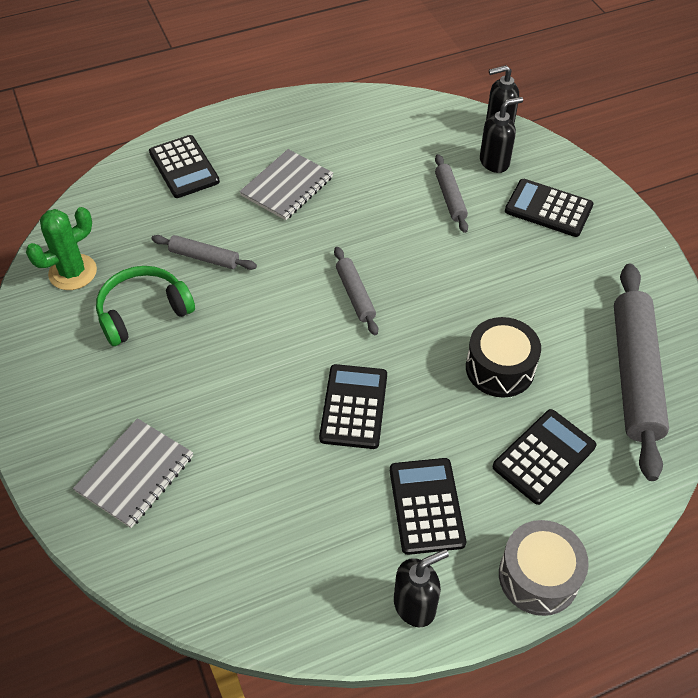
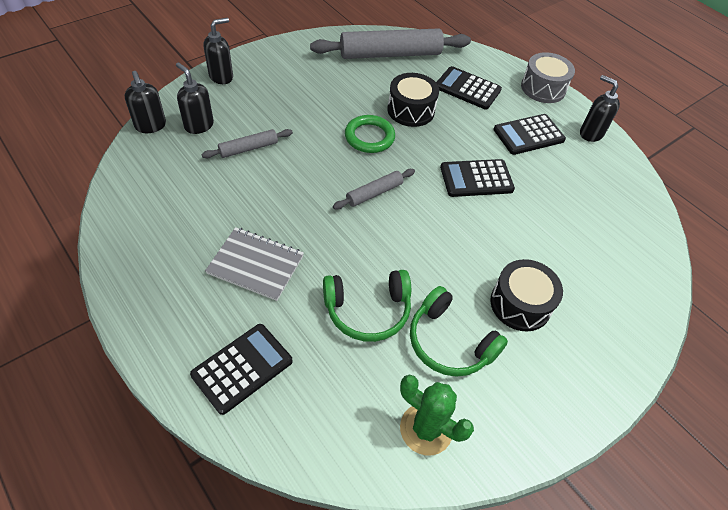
camera: 110 degrees left, 0 degrees up
(135, 474) = (598, 296): grey notebook -> none
(158, 388) = (520, 304): none -> black drum
(204, 257) = (367, 310): grey rolling pin -> green headphones
(452, 310) = (369, 137): none -> green ring
(548, 208) = (249, 93): black calculator -> none
(583, 187) = (221, 76): none -> black soap dispenser

